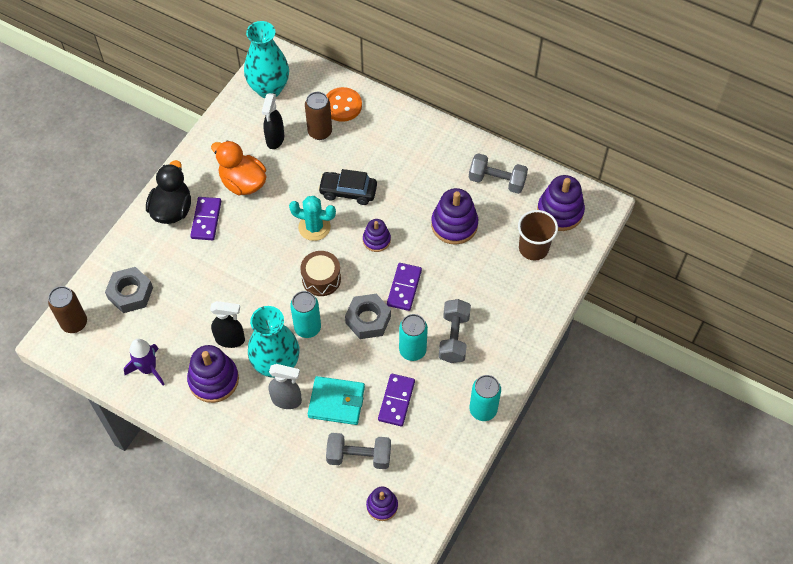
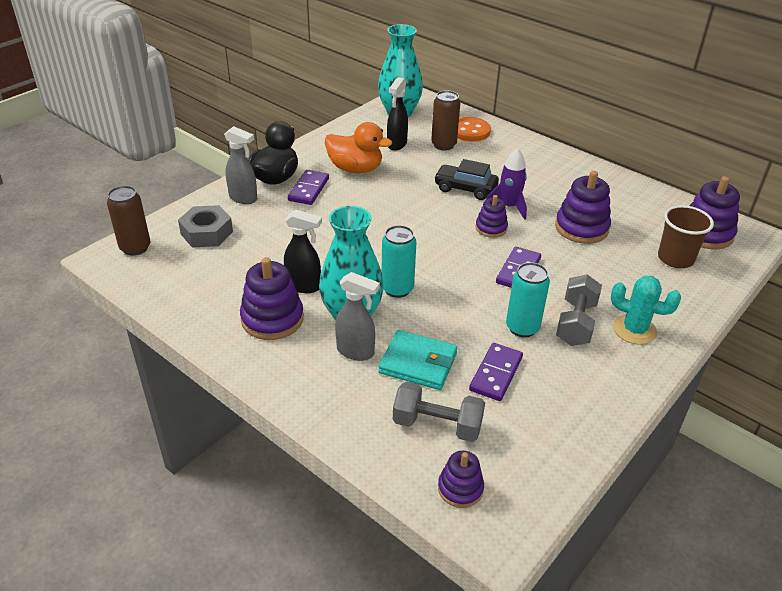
camera: 10 degrees right, 20 degrees down
(148, 369) = (200, 298): purple rocket -> purple rocket (508, 207)
(150, 243) = (243, 198): none -> grey spray bottle
(243, 183) = (355, 169): orange duck -> orange duck turned 150 degrees clockwise
(314, 227) = (423, 209): turquoise cactus -> turquoise cactus (634, 330)
(321, 279) = (422, 250): brown drum -> none
(368, 320) = (471, 292): grey nut -> none
(483, 410) = (611, 401): turquoise can -> none
(497, 181) = (631, 201): grey dumbbell -> none

